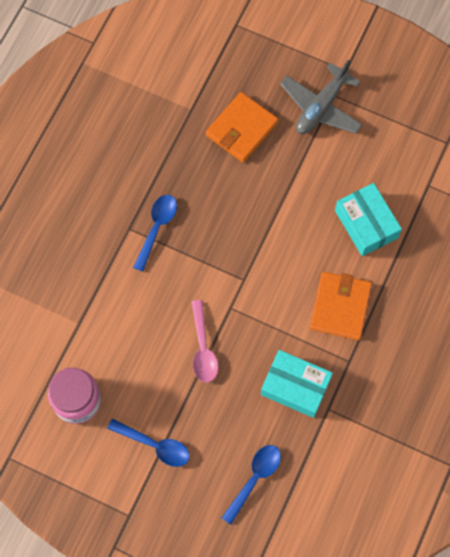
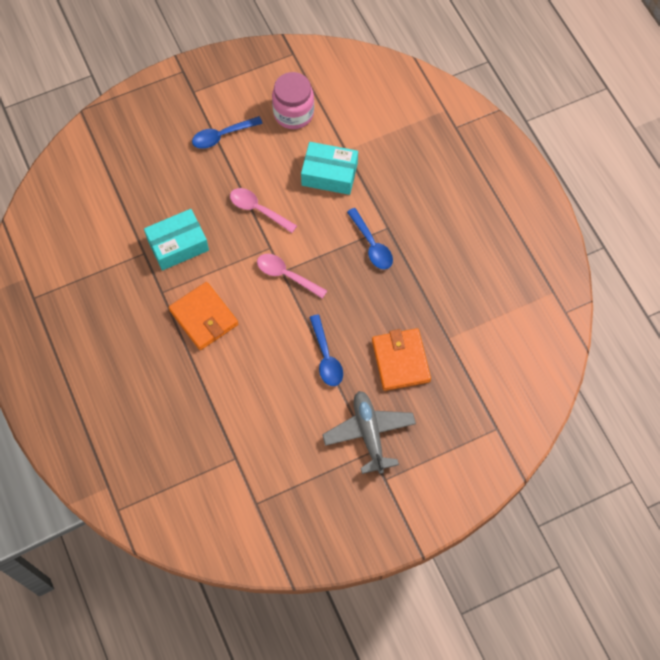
camera: 130 degrees right, 5 degrees down
(244, 273) = (286, 275): none -> pink spoon
(254, 479) = (144, 175): blue spoon -> blue spoon (326, 357)
(366, 224) = (247, 386): turquoise box -> turquoise box (329, 174)

